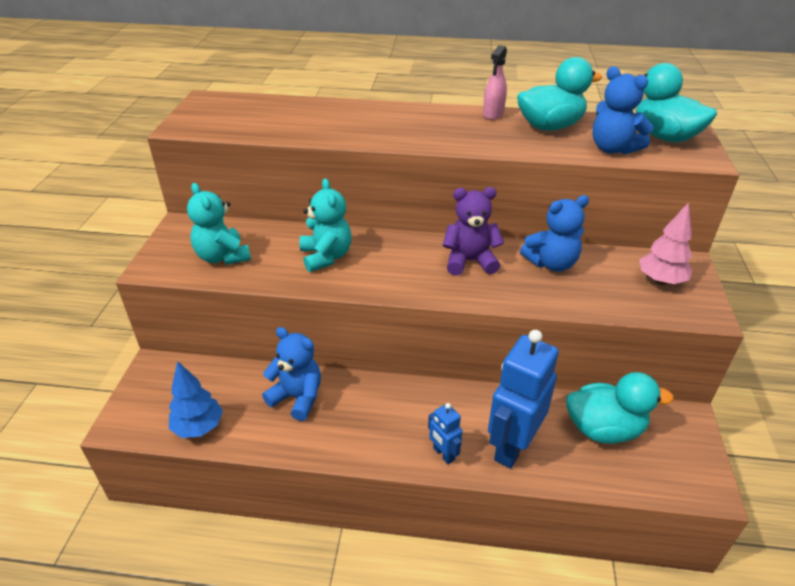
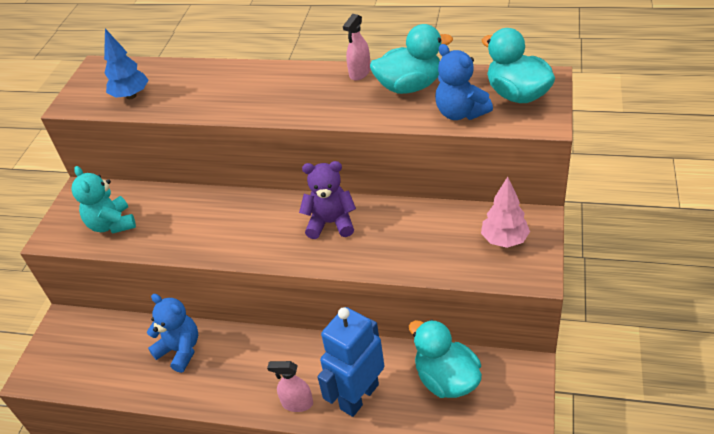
camera: 10 degrees right, 5 degrees up
(198, 427) = (94, 378): blue tree -> blue tree (131, 96)
(326, 257) = (202, 222): turquoise teddy bear -> none
(443, 454) = (297, 403): blue robot -> pink spray bottle
(551, 263) = (406, 223): blue teddy bear -> none
(604, 429) = (446, 379): turquoise duck -> turquoise duck turned 135 degrees counterclockwise

